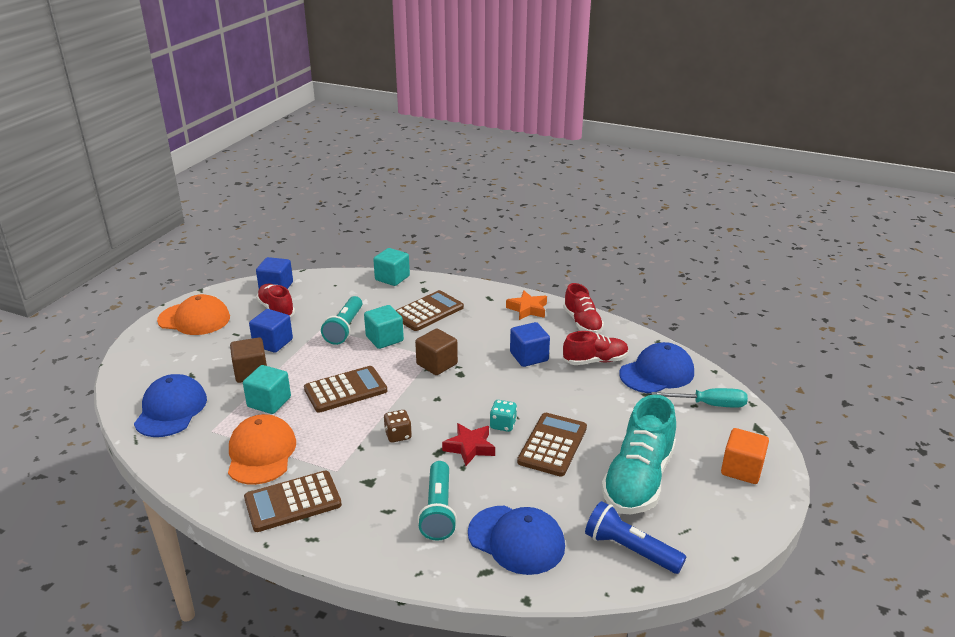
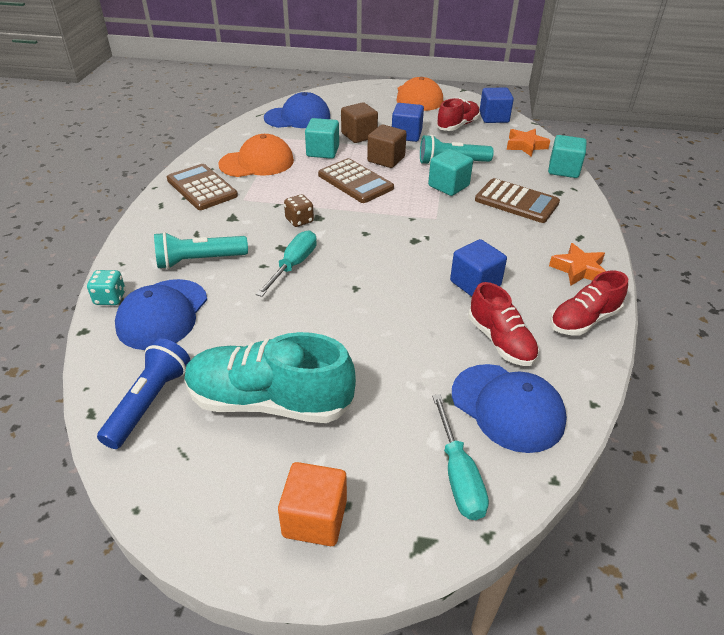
camera: 75 degrees right, 10 degrees up
(341, 285) = (525, 146): none -> orange star
(437, 364) = (423, 223): brown cube -> brown cube (386, 159)
(469, 447) = (293, 265): red star -> turquoise screwdriver
(503, 425) = (338, 281): turquoise dice -> turquoise dice (110, 298)
(552, 445) = (315, 322): brown calculator -> none

